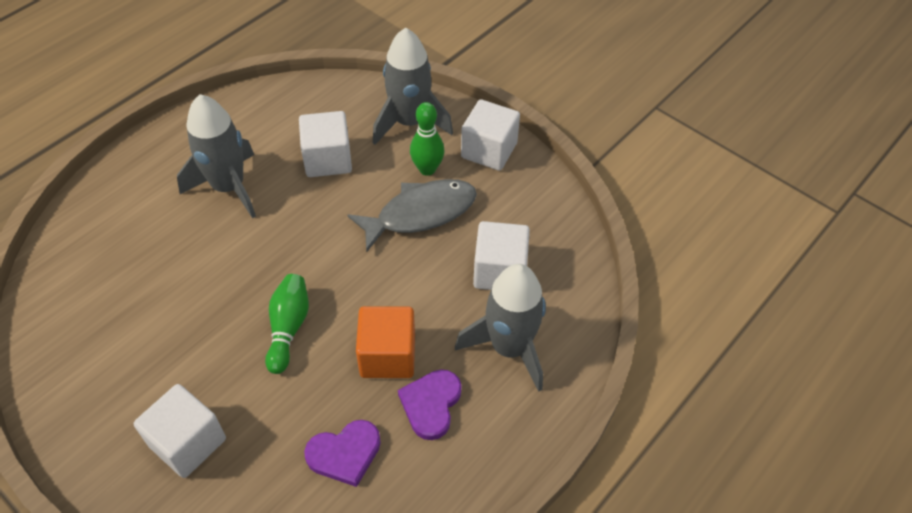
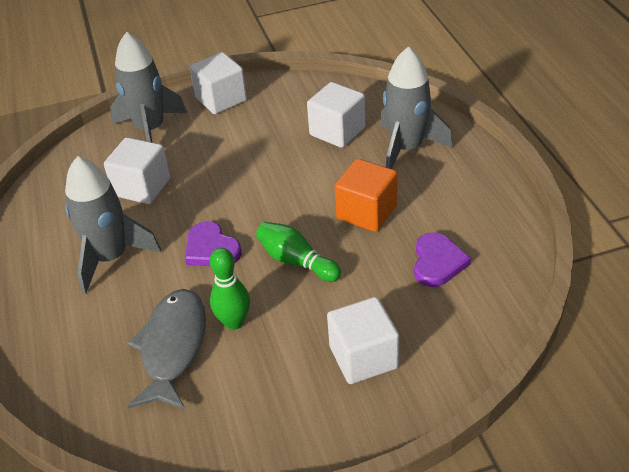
camera: 55 degrees left, 10 degrees down
(420, 214) = (248, 153): grey fish -> grey fish (173, 347)
(427, 169) = (208, 136): green bowling pin -> green bowling pin (234, 322)
(431, 404) = (426, 203): purple heart -> purple heart (211, 249)

